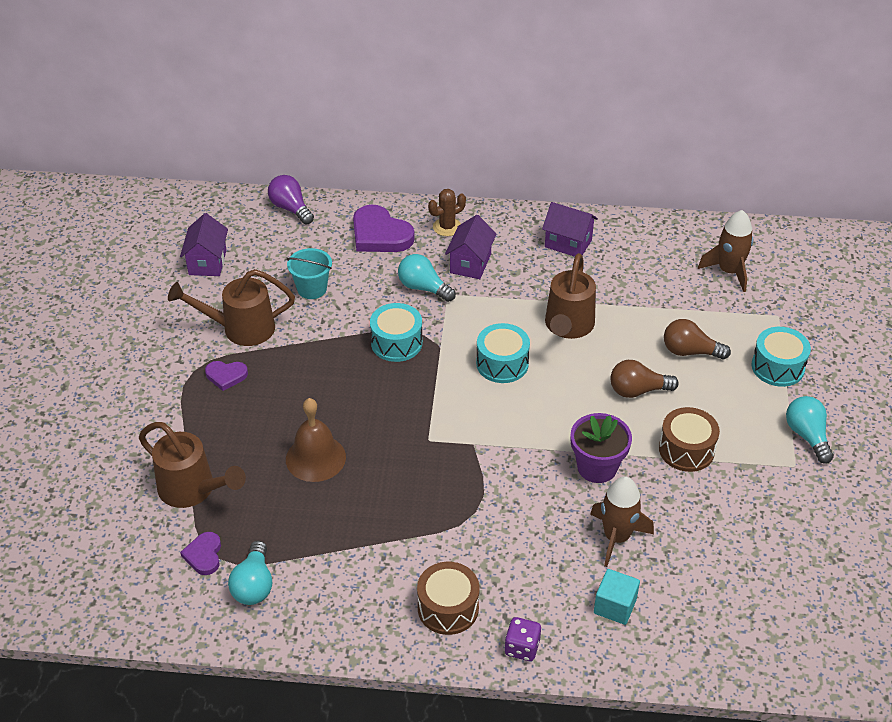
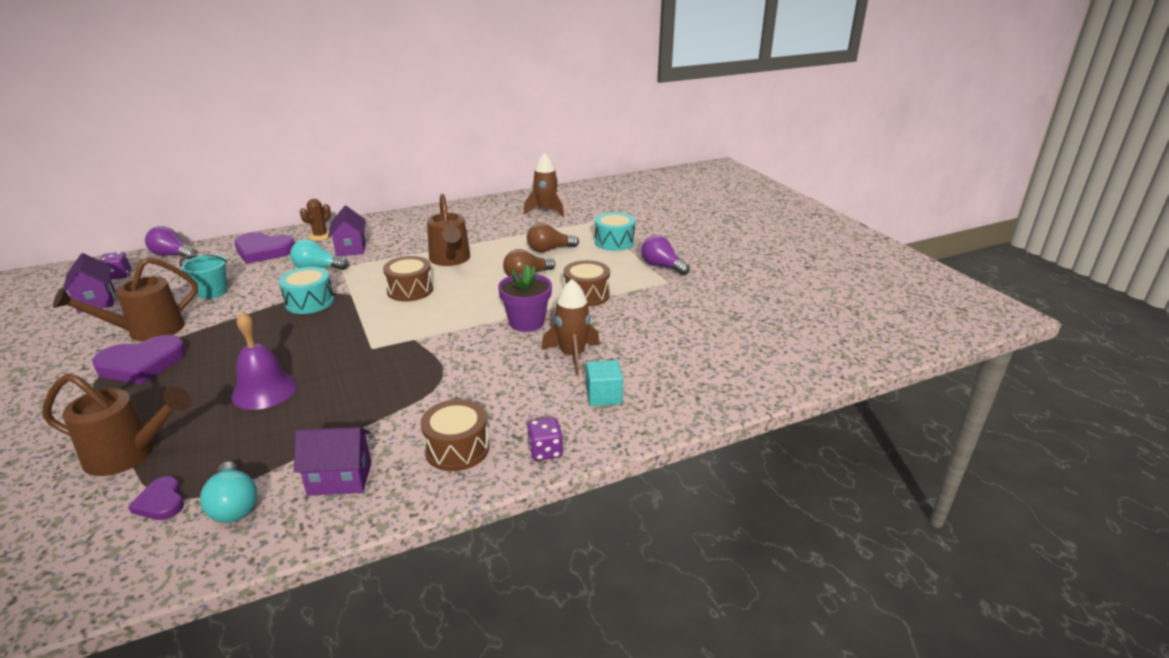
camera: 30 degrees left, 15 degrees down
(226, 376) = (142, 364): purple heart -> purple heart, size x1.84
(234, 226) = (118, 275): none -> purple dice
(315, 458) = (264, 390): brown bell -> purple bell
(502, 364) = (410, 290): turquoise drum -> brown drum
(568, 243) = (422, 223): purple house -> purple house (340, 479)
(807, 436) = (662, 266): turquoise light bulb -> purple light bulb

